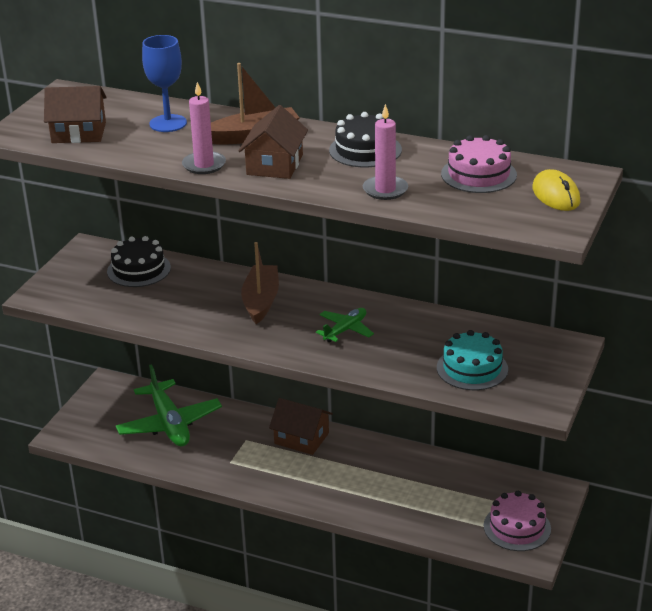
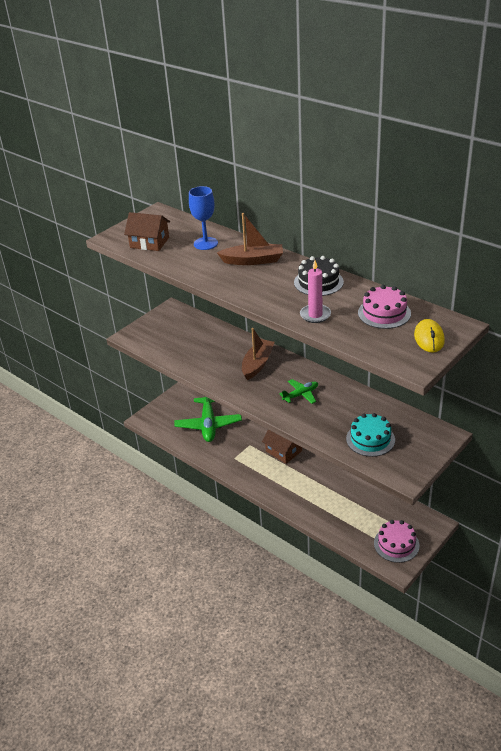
camera: 20 degrees right, 5 degrees up
(139, 269) = (194, 329): black cake -> none
(204, 165) = (211, 278): pink candle -> none
(274, 165) = (255, 284): brown house -> none

